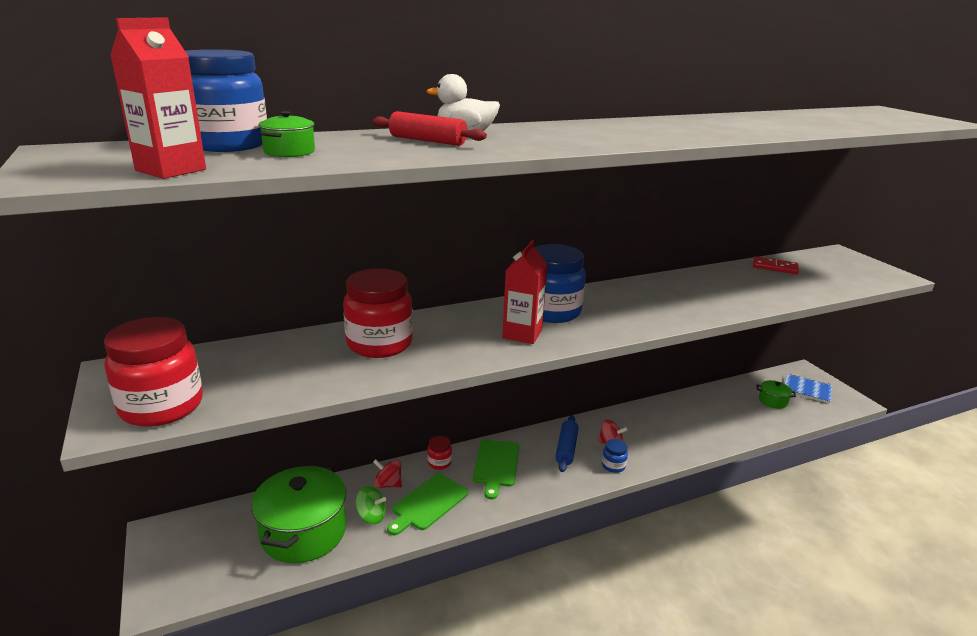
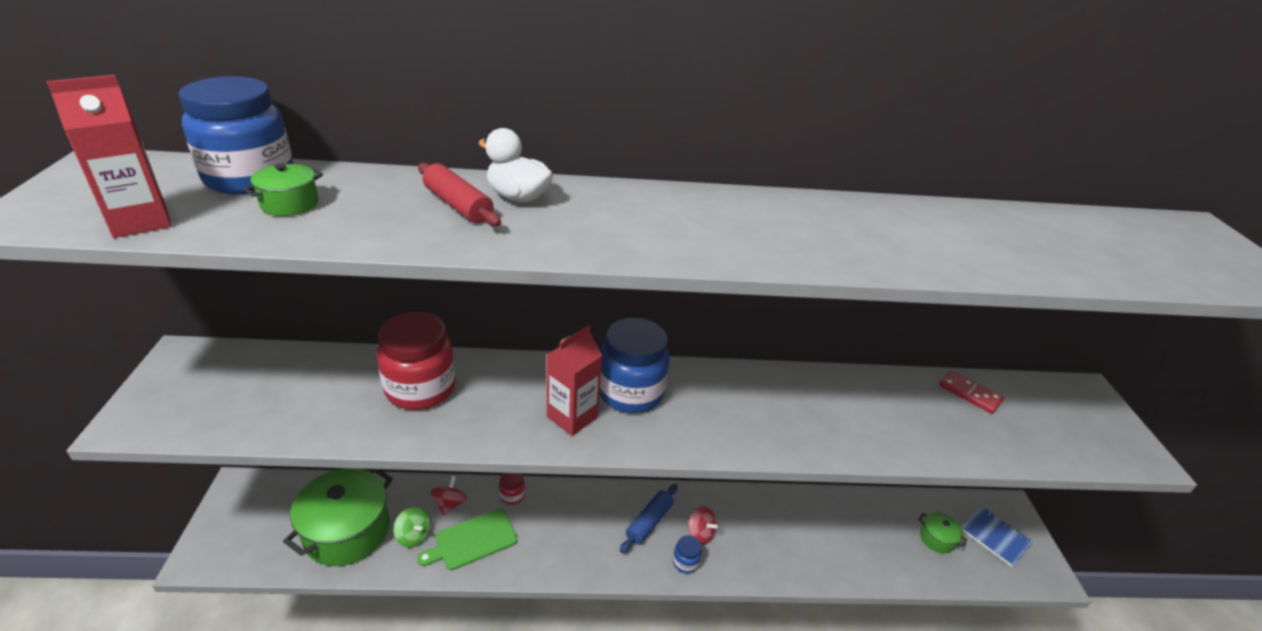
camera: 20 degrees right, 10 degrees up
(162, 407) = (180, 413): red jar -> none
(388, 484) = (450, 504): red spinning top -> red spinning top turned 60 degrees clockwise
(496, 465) = (565, 518): green cutting board -> none

